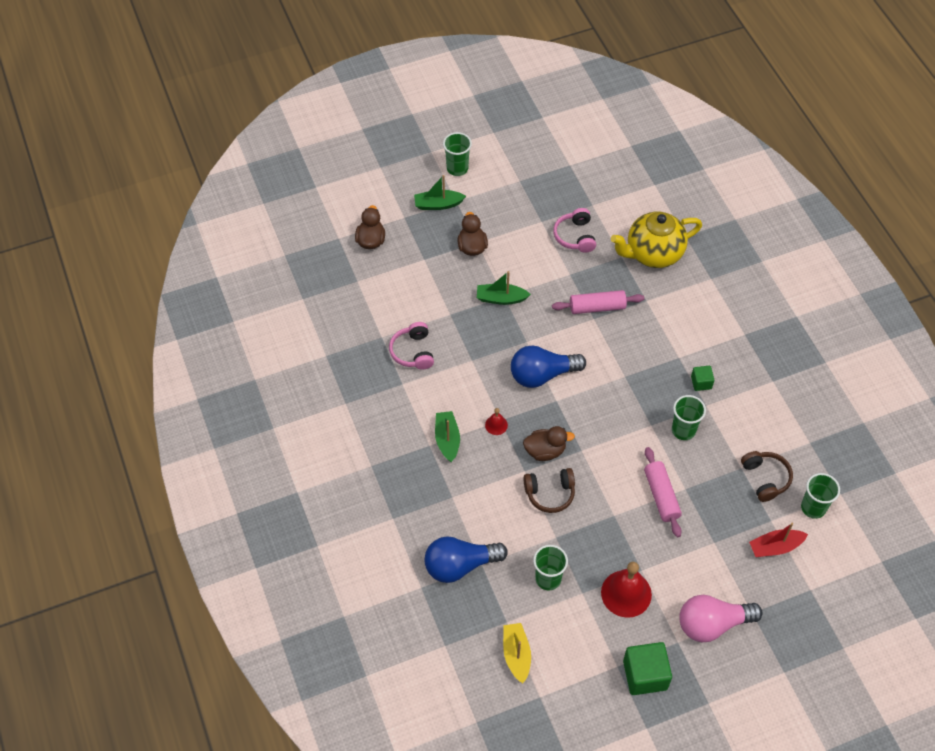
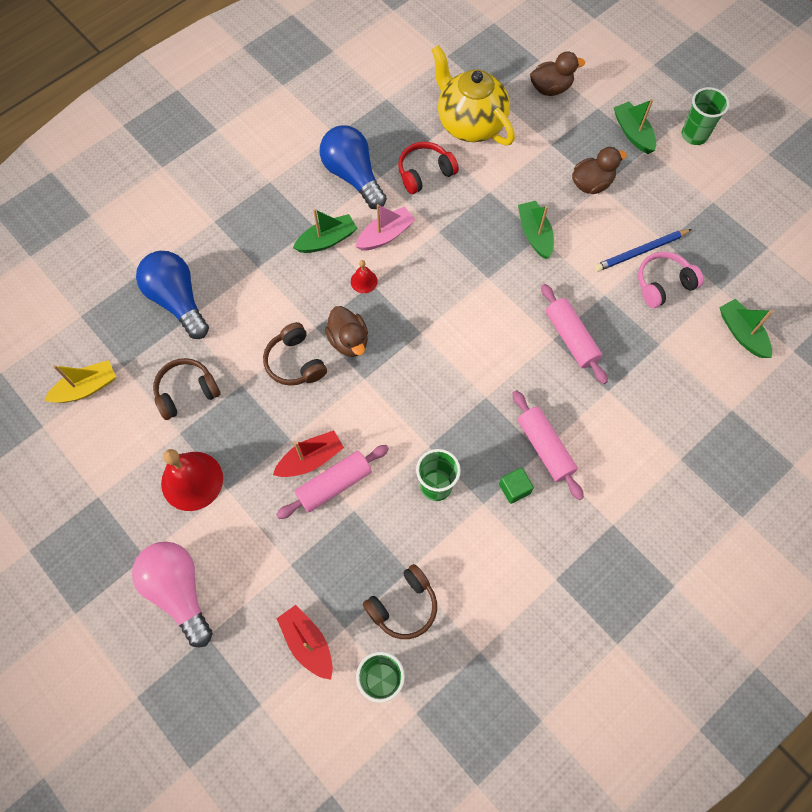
camera: 70 degrees right, 10 degrees up
(413, 352) = (425, 173): pink headphones -> red headphones
(460, 397) = (385, 235): none -> pink boat
(542, 375) = (449, 307): blue light bulb -> blue light bulb (353, 176)
(543, 239) = (641, 252): none -> blue pencil
(548, 579) = (186, 392): green cup -> brown headphones
(631, 207) = (741, 333): none -> green boat
(635, 506) = (310, 459): none -> red boat
(645, 675) = (94, 530): green cube -> none
(653, 253) = (683, 379): yellow teapot -> yellow teapot (470, 124)
(676, 354) = (545, 448): none -> pink rolling pin

